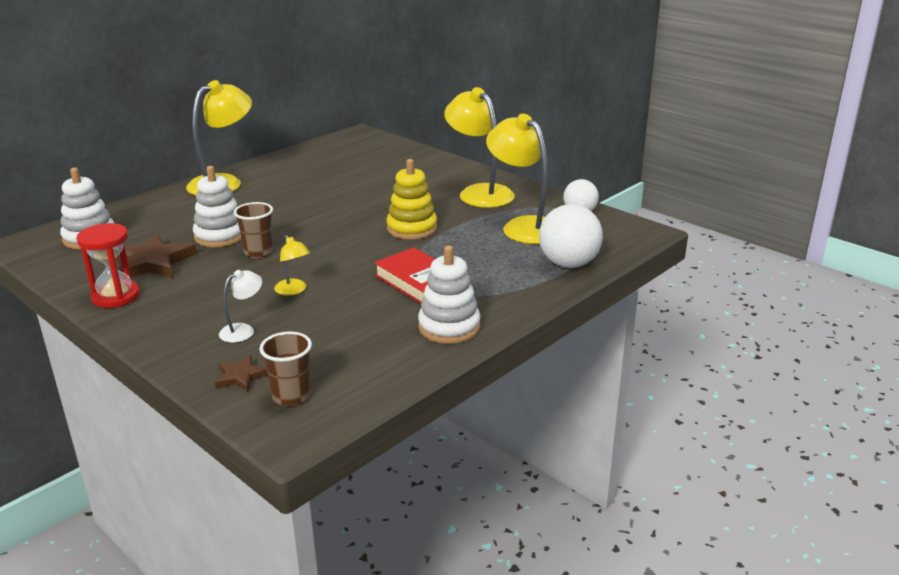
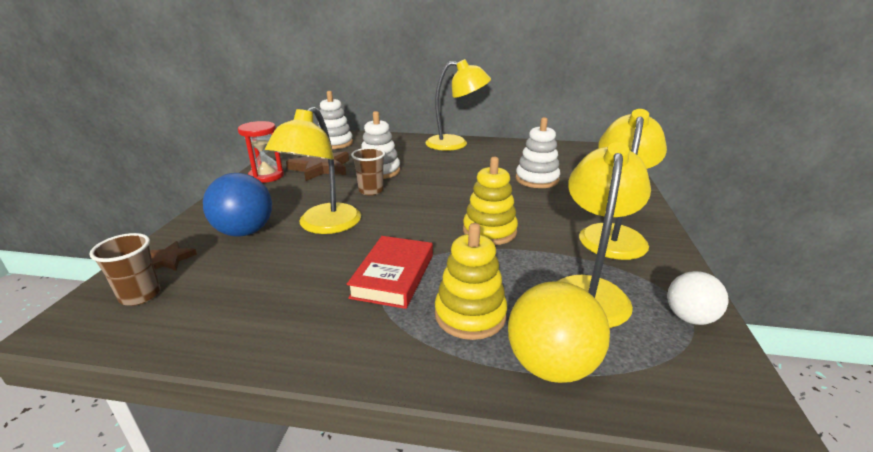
camera: 55 degrees right, 0 degrees up
(243, 330) = (245, 232): white lamp -> blue ball
(294, 290) = (323, 226): yellow lamp -> yellow lamp, size x2.13
(449, 327) = (314, 333): white stacking toy -> white stacking toy (537, 179)
(498, 270) = (470, 315): none -> yellow stacking toy
(568, 264) = (551, 365): white ball -> yellow ball

